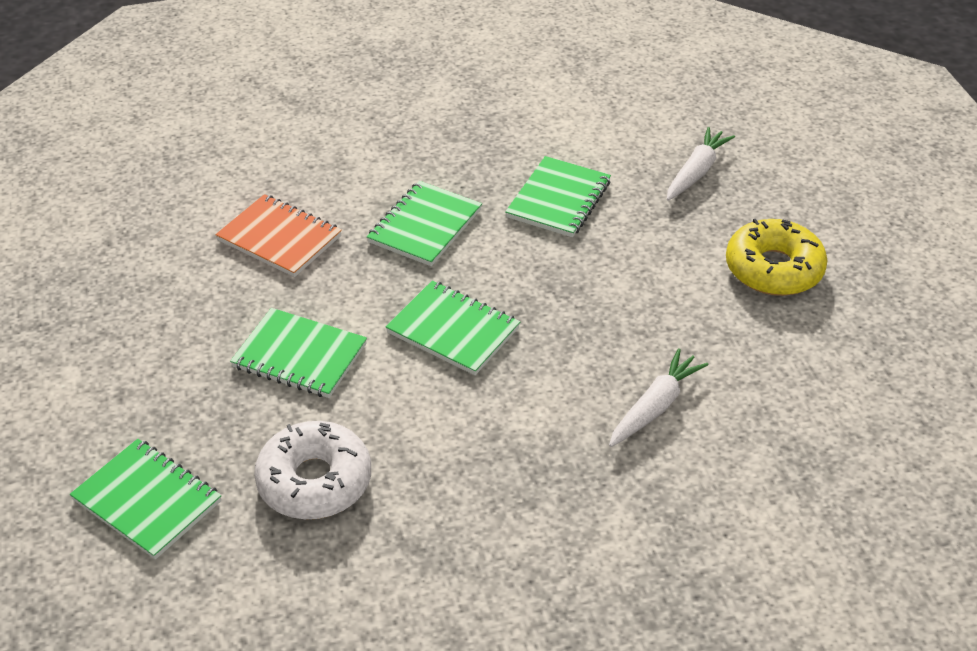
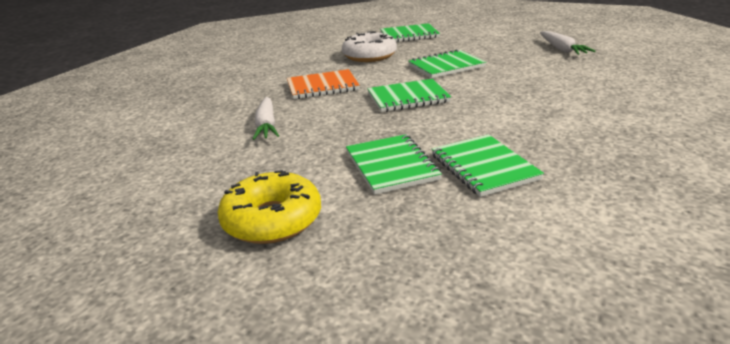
camera: 135 degrees right, 15 degrees down
(279, 238) = (551, 79): orange notebook -> orange notebook (322, 86)
(425, 226) = (513, 115): green notebook -> green notebook (391, 166)
(696, 172) = (437, 252): white carrot -> white carrot (562, 49)

